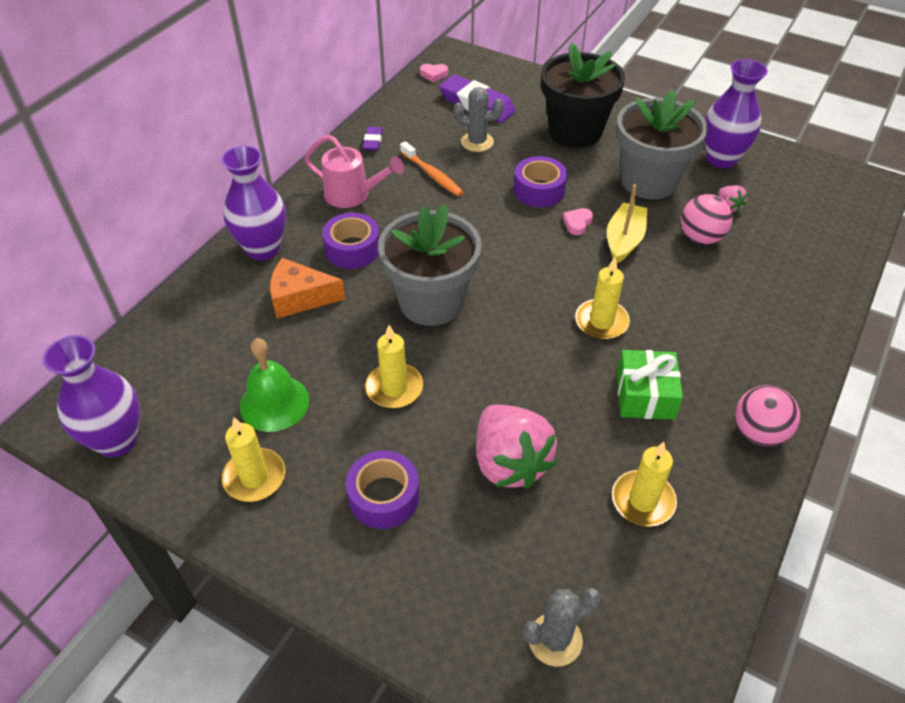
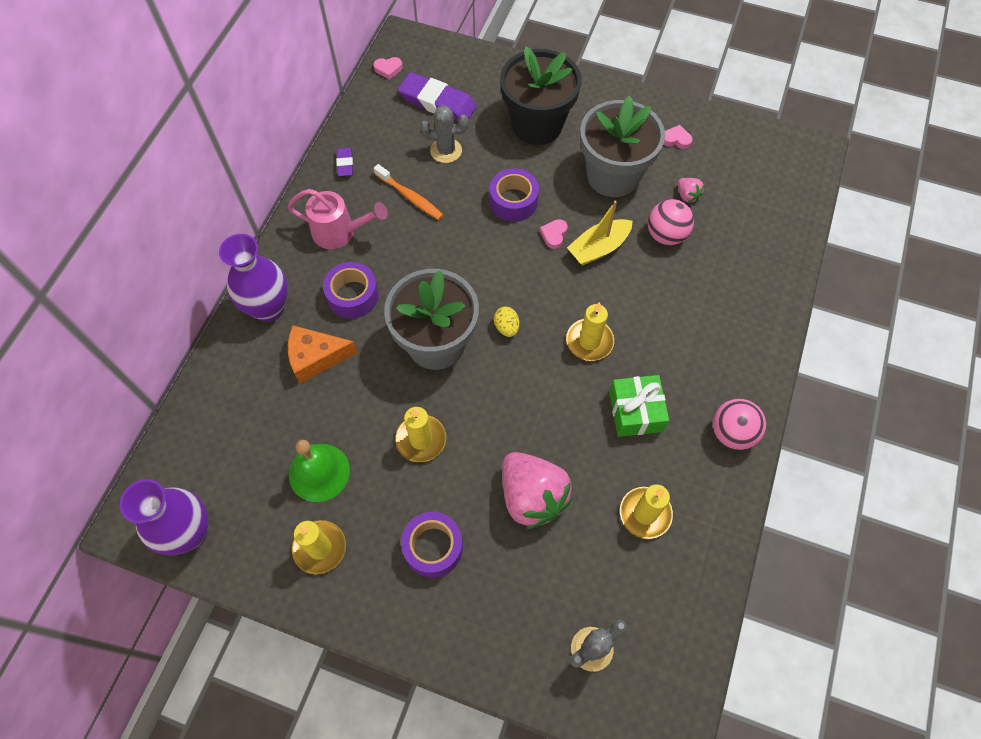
camera: 10 degrees left, 15 degrees up
(511, 297) = (506, 327): none -> yellow egg
(624, 240) = (598, 248): yellow boat -> yellow boat turned 135 degrees counterclockwise
(721, 159) = (676, 140): purple vase -> pink heart

